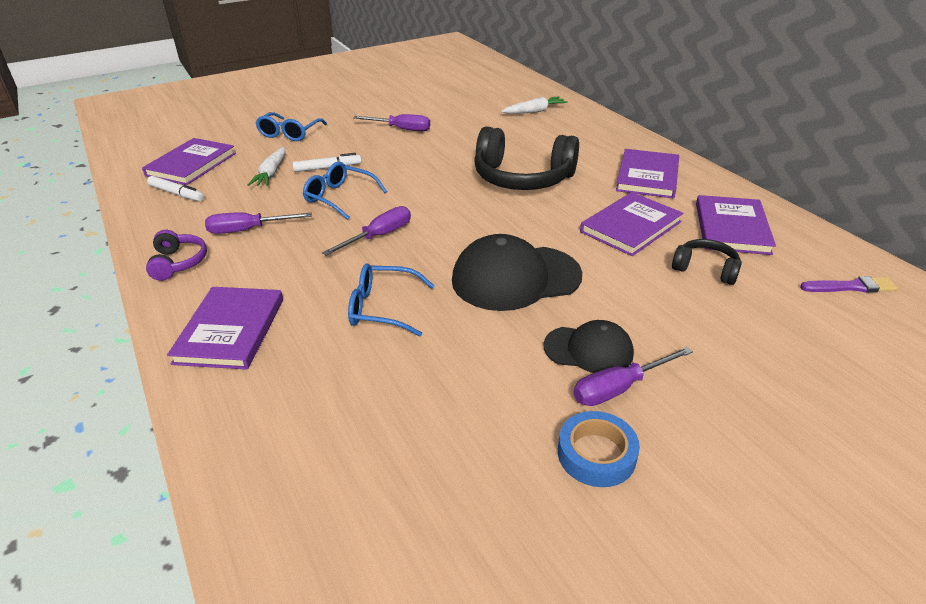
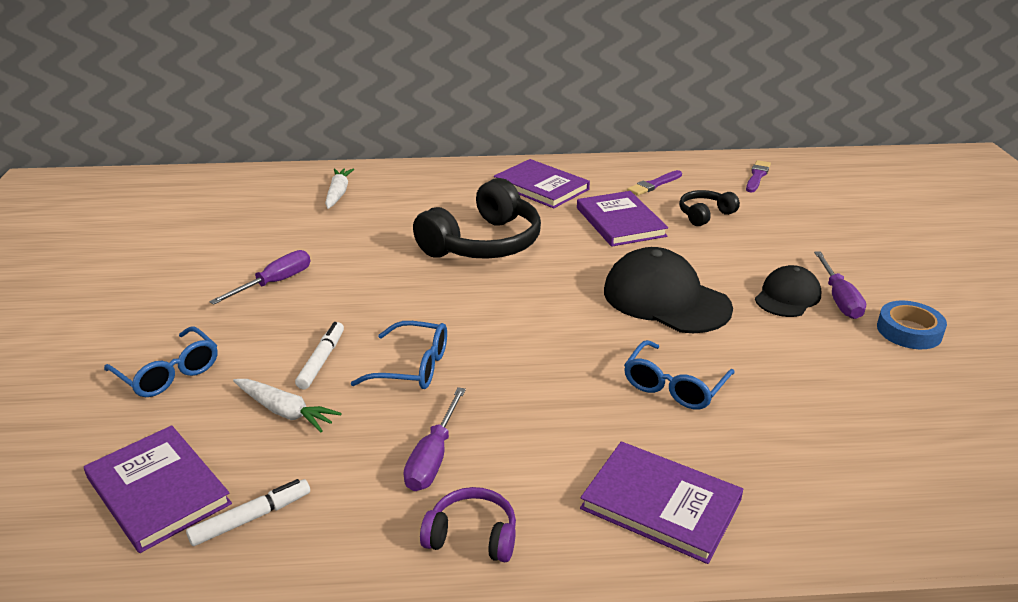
camera: 65 degrees left, 5 degrees down
(339, 197) = (413, 367): blue glasses -> blue glasses turned 135 degrees counterclockwise
(379, 236) = (531, 358): purple screwdriver -> none
(515, 278) = (666, 299): black cap -> black cap turned 120 degrees clockwise
(732, 228) = (654, 185): purple book -> purple brush

